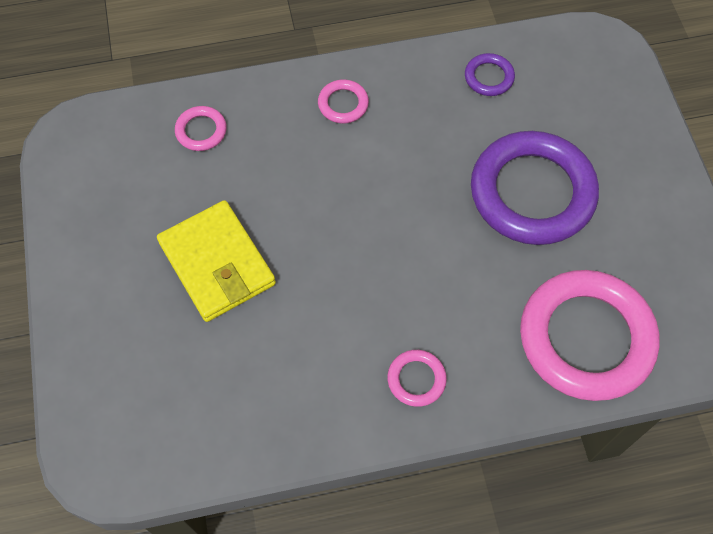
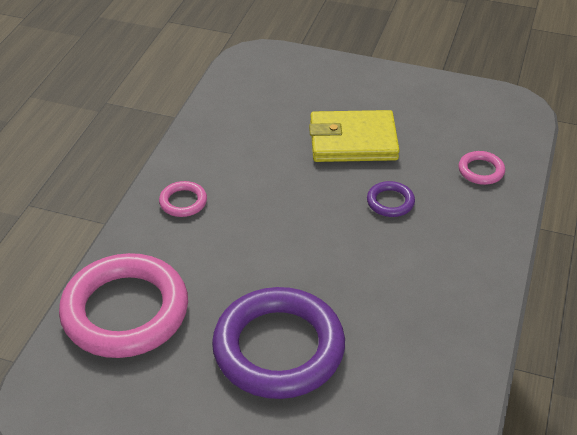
camera: 120 degrees right, 20 degrees down
(343, 104) = (459, 263): pink ring -> none
(489, 77) = (429, 384): purple ring -> purple ring (390, 202)

